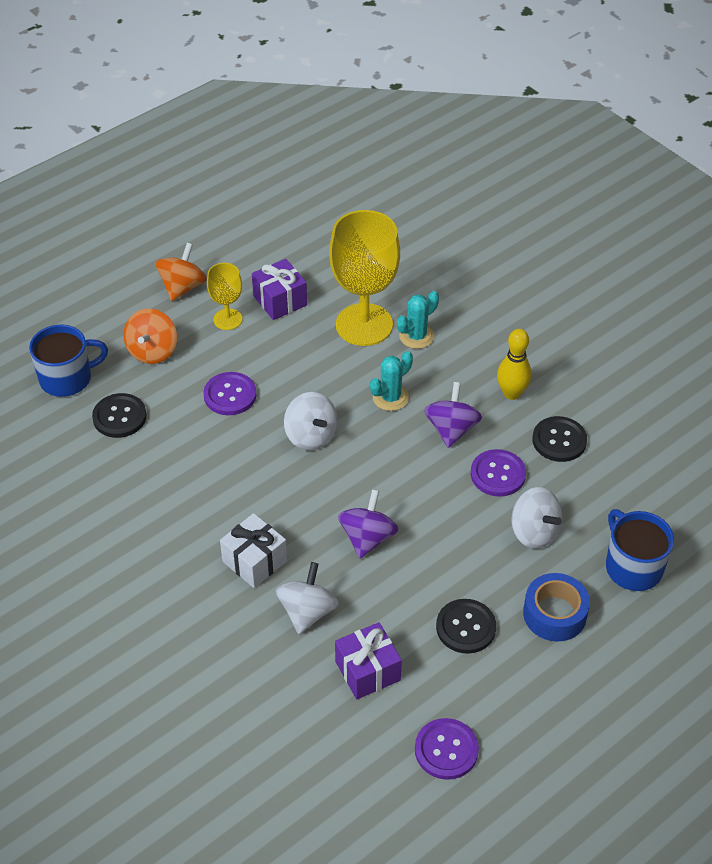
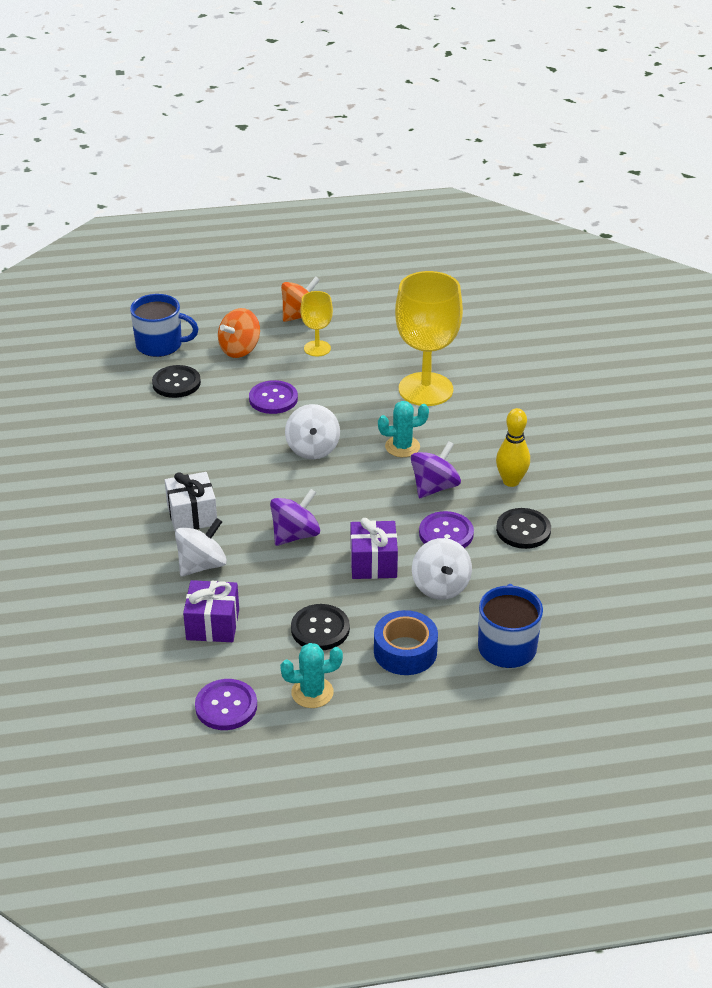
camera: 30 degrees right, 10 degrees down
(280, 300) = (370, 350): purple gift -> purple gift (373, 563)
(416, 336) = (463, 412): turquoise cactus -> turquoise cactus (312, 692)

